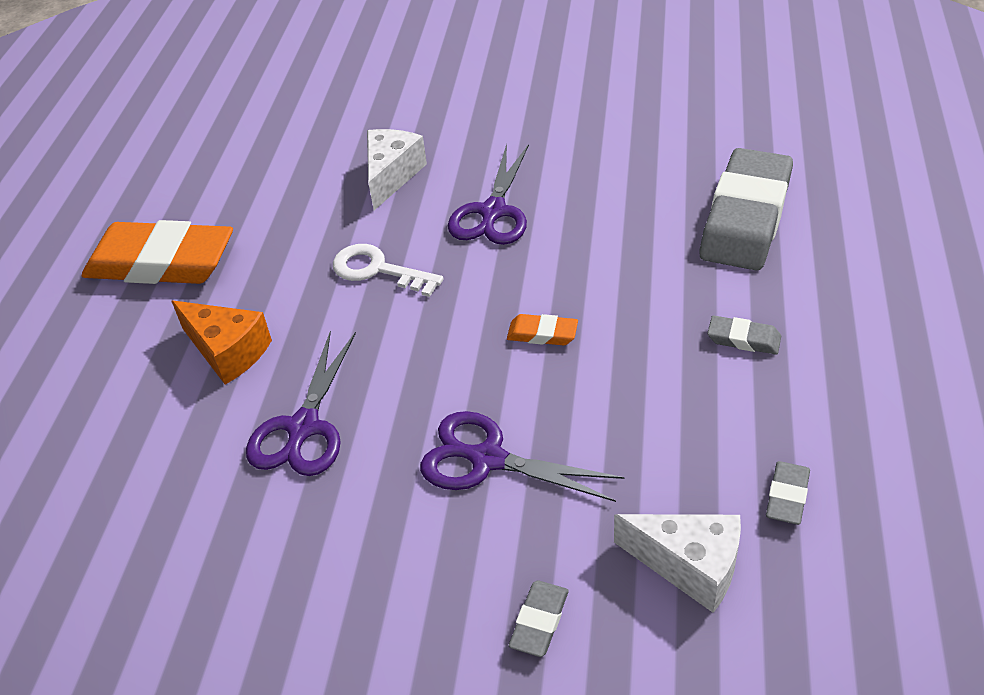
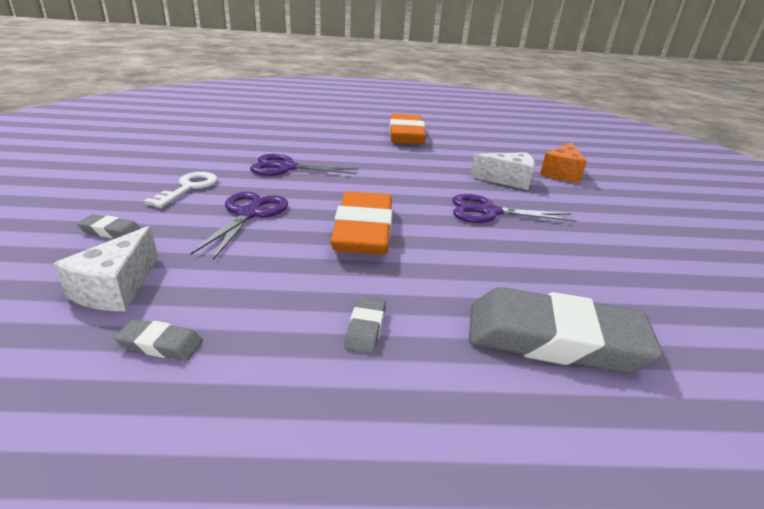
camera: 75 degrees right, 15 degrees down
(228, 351) = (343, 150): orange cheese -> orange cheese (561, 173)
(378, 270) = (415, 180): white key -> white key (188, 188)
(542, 334) = (364, 231): orange eraser -> orange eraser, size x2.39

